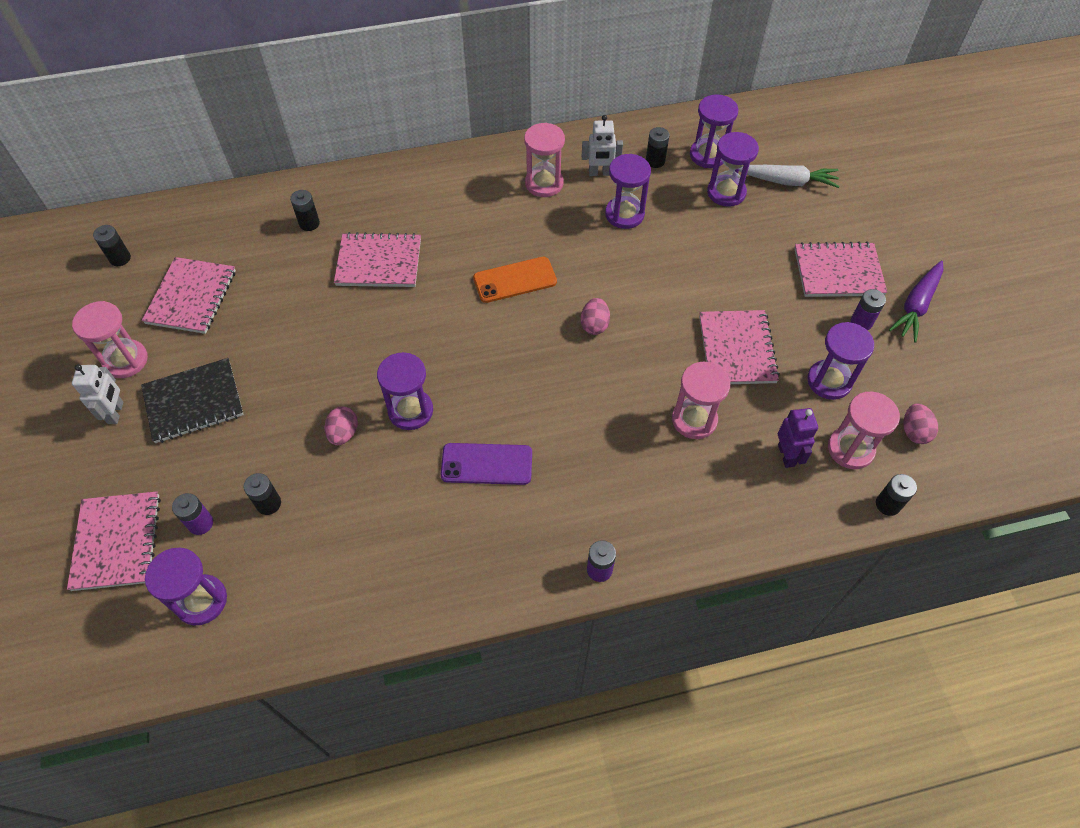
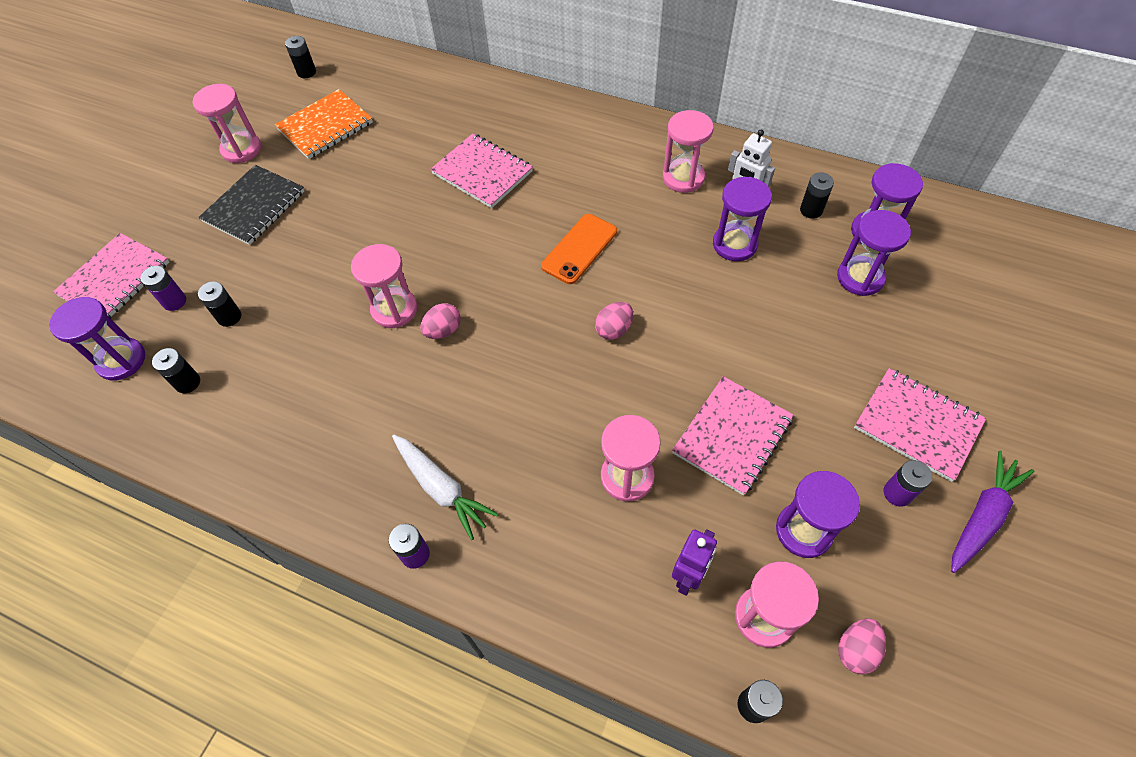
camera: 40 degrees right, 0 degrees up
(116, 413) = (201, 184): white robot -> none
(191, 297) = (325, 126): pink notebook -> orange notebook
(194, 402) = (254, 206): black notebook -> black notebook turned 75 degrees counterclockwise
(309, 223) = (458, 113): black battery -> black battery (188, 382)
(343, 433) = (329, 296): pink egg -> pink egg (443, 330)
(410, 411) = (394, 309): purple hourglass -> pink hourglass
(486, 464) = (410, 394): purple phone -> none
(515, 280) = (579, 249): orange phone -> orange phone turned 75 degrees counterclockwise
(788, 181) = (941, 301): white carrot -> white carrot (441, 488)
(916, 306) = (982, 516): purple carrot -> purple carrot turned 150 degrees clockwise

